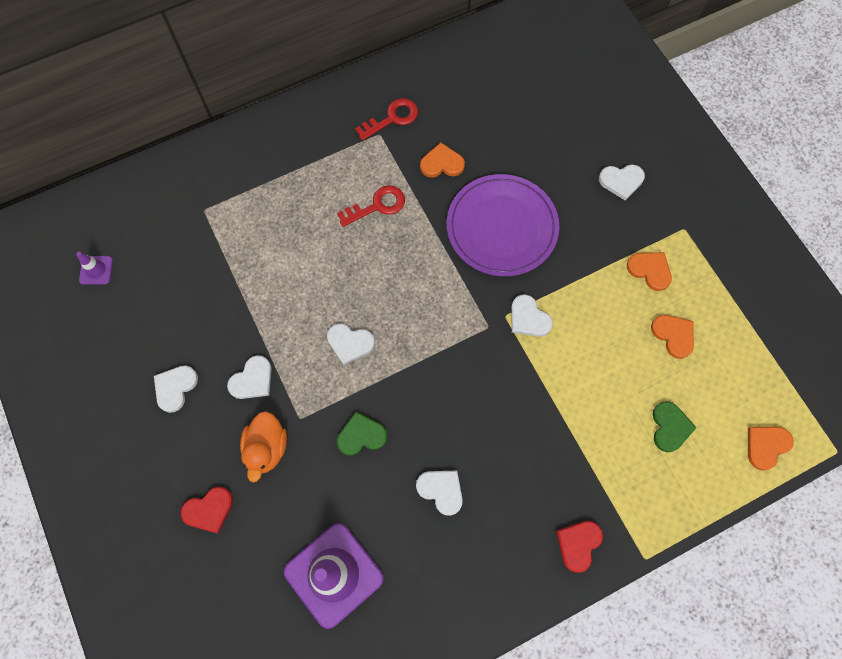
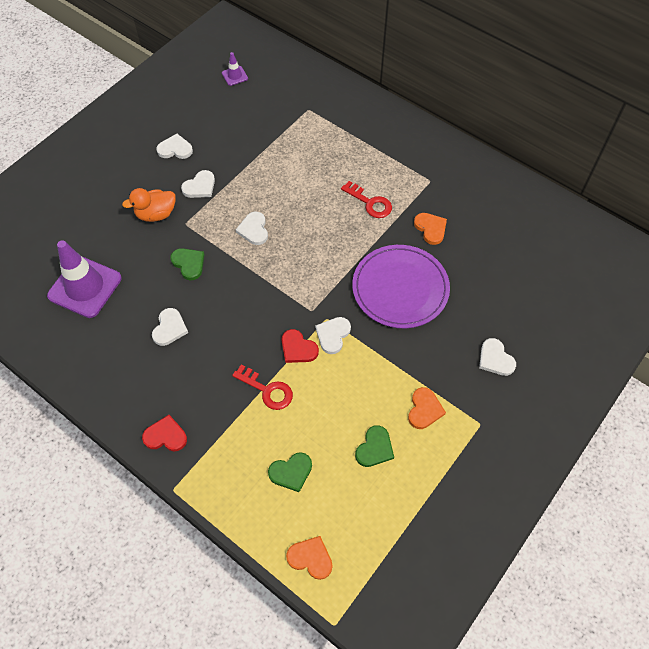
camera: 65 degrees right, 10 degrees down
(209, 510) = (101, 201): red heart -> red heart (298, 348)
(252, 380) = (200, 186): white heart -> white heart turned 60 degrees counterclockwise
(392, 118) = (448, 183): red key -> red key (267, 390)
(673, 335) = (374, 448): orange heart -> green heart

